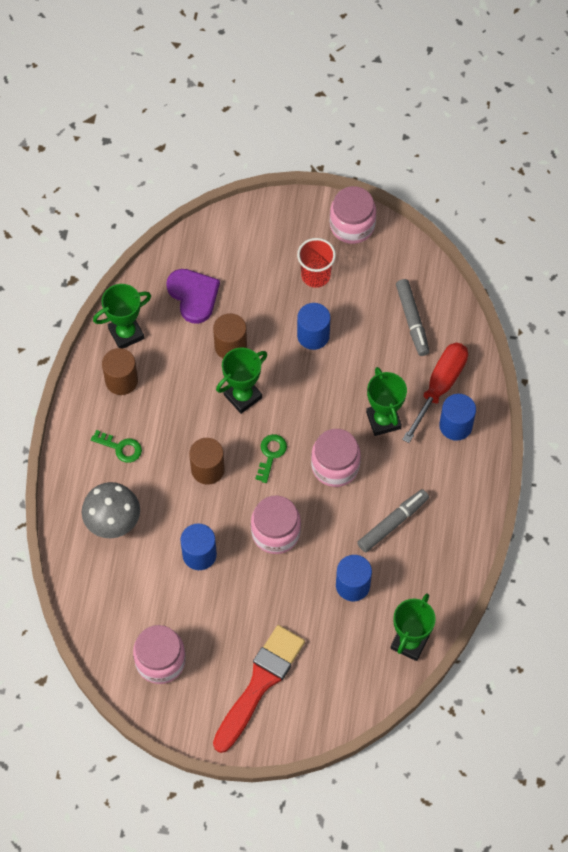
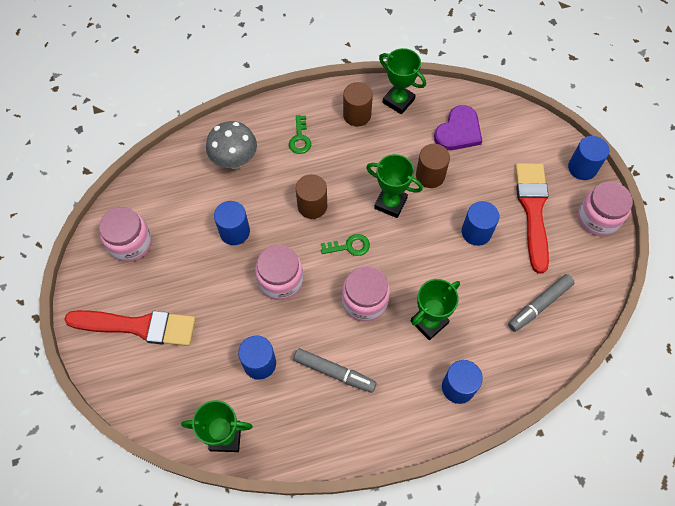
camera: 65 degrees right, 0 degrees up
(293, 209) = (582, 168): none -> blue cylinder
(315, 275) = (533, 210): red cup -> red brush
(440, 387) = (488, 356): red screwdriver -> none

